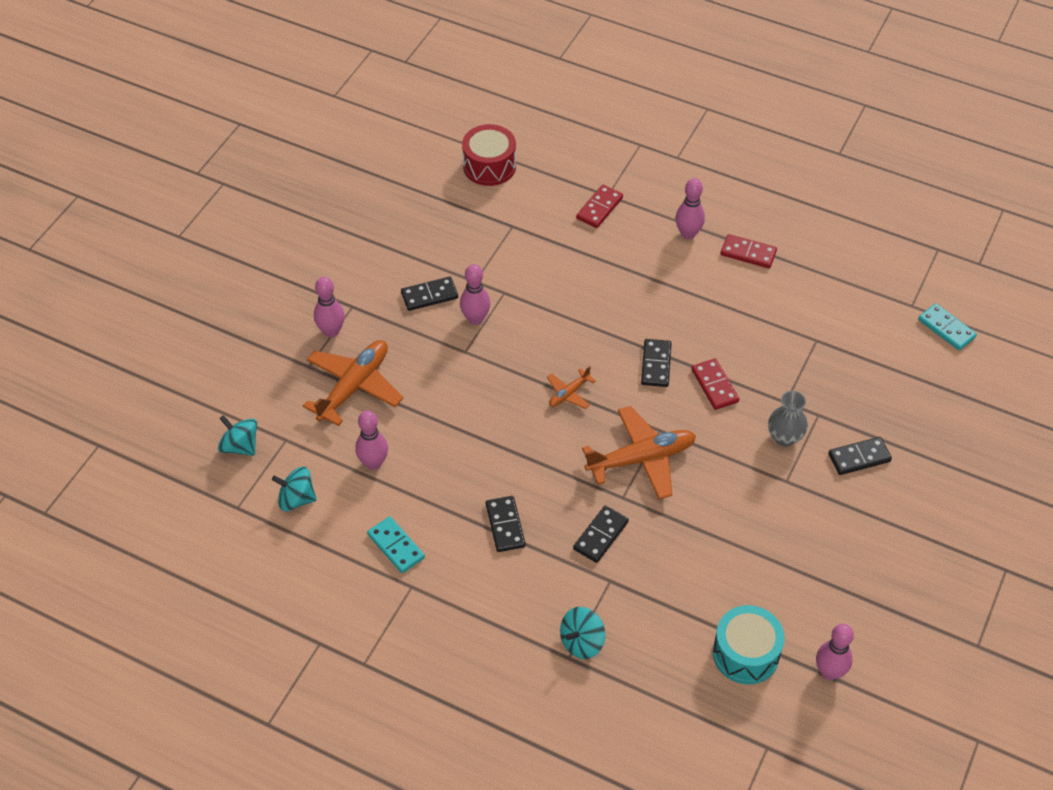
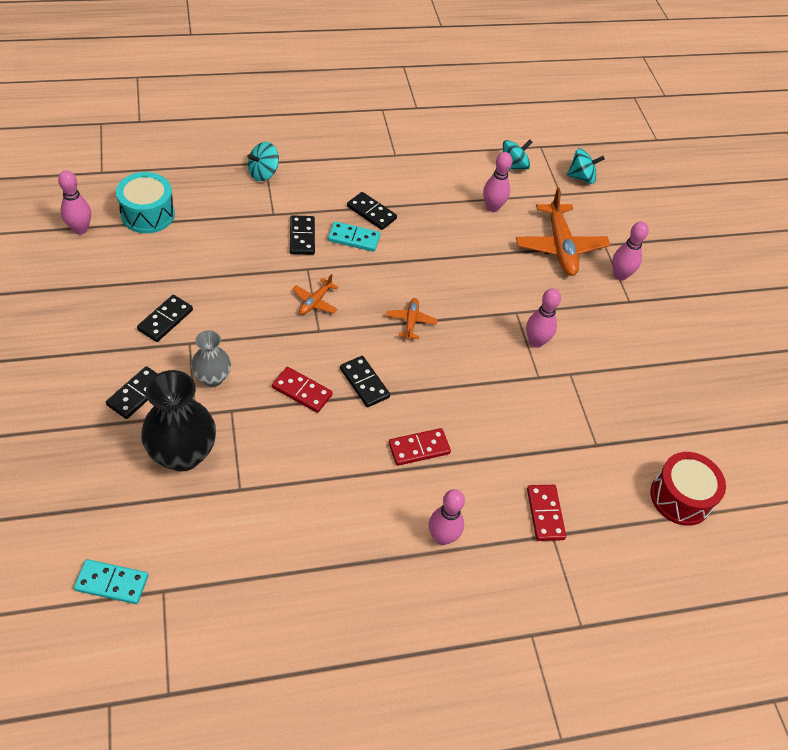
camera: 135 degrees right, 0 degrees up
(396, 546) = (427, 170): turquoise domino -> turquoise domino (354, 238)
(429, 295) = (588, 341): black domino -> black domino (165, 320)
(581, 642) = (263, 173): turquoise spinning top -> turquoise spinning top turned 135 degrees counterclockwise
(641, 459) = (315, 302): orange plane -> orange plane, size x0.50
(748, 253) = (369, 551): red domino -> red domino (419, 448)
(846, 388) = (183, 454): none -> black vase

